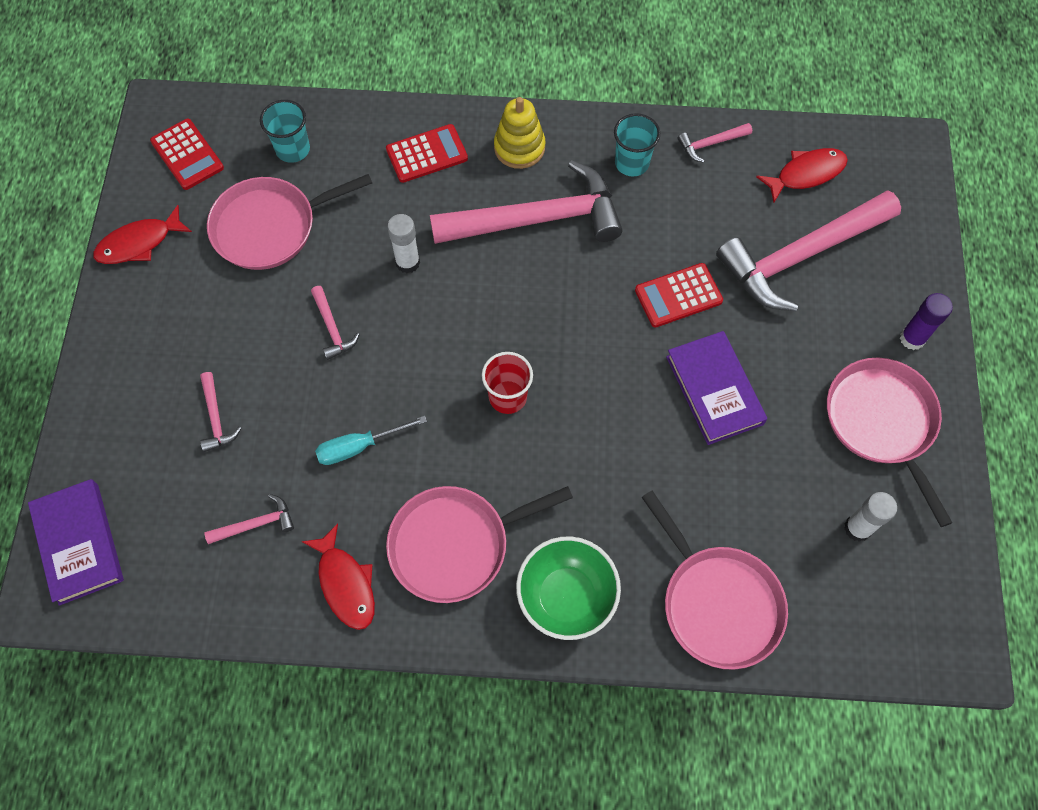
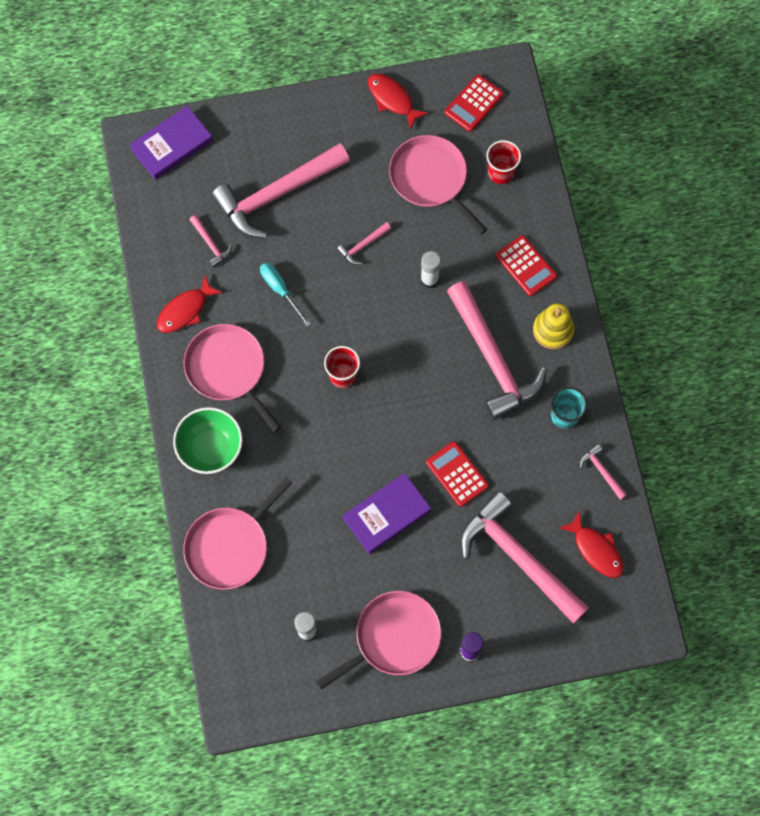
camera: 75 degrees right, 5 degrees up
(216, 418) = (276, 195): pink hammer -> pink hammer, size x2.44
(293, 149) = (501, 172): turquoise cup -> red cup

